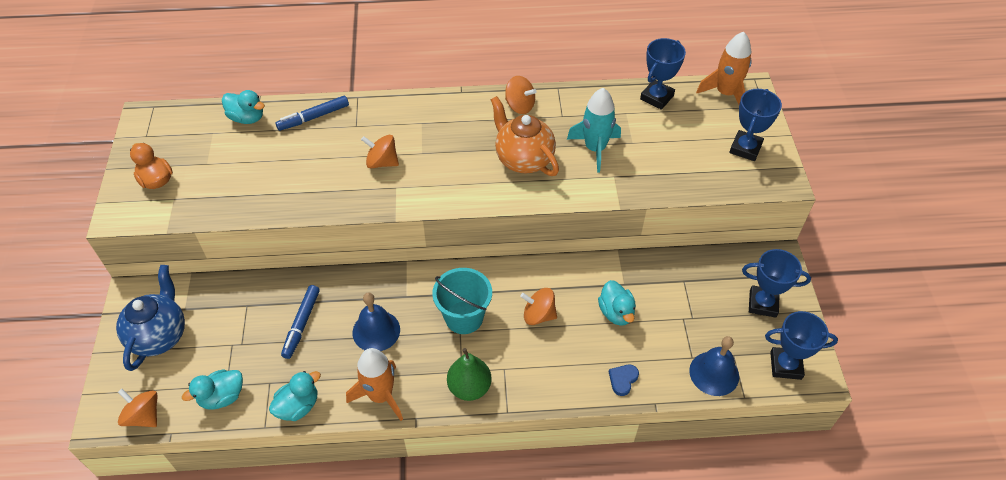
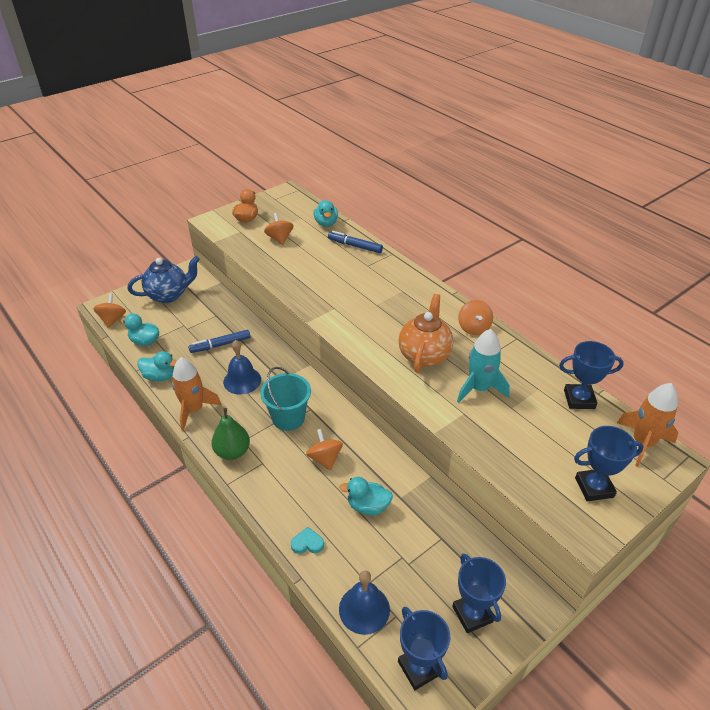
camera: 55 degrees right, 10 degrees down
(382, 162) = (349, 291): orange spinning top -> orange spinning top (279, 239)
(616, 313) = (368, 506): turquoise duck -> turquoise duck turned 60 degrees clockwise
(623, 380) = (307, 543): blue heart -> turquoise heart

